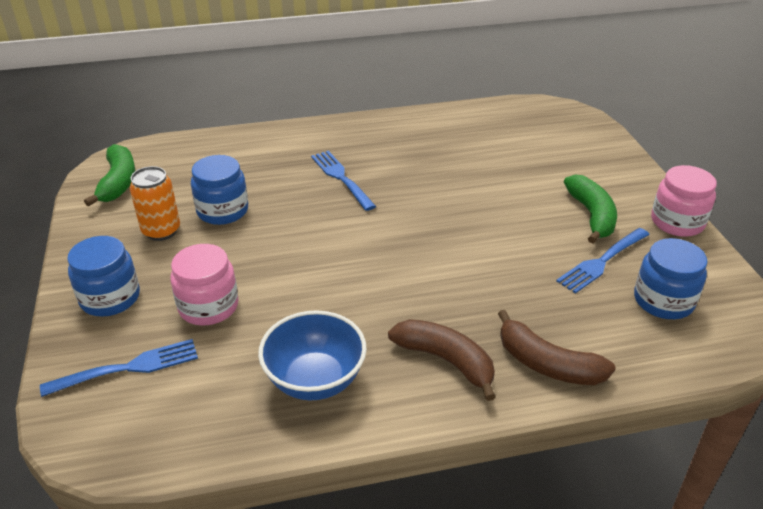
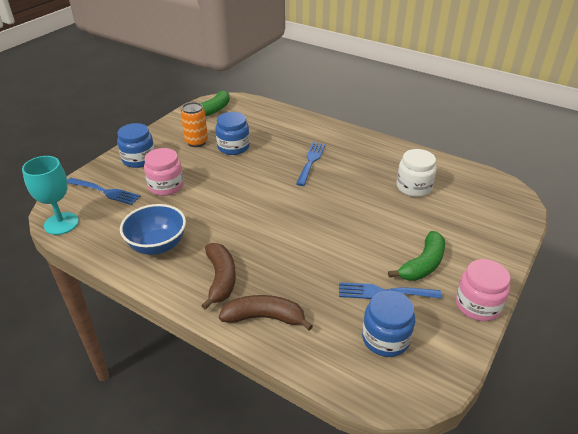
camera: 45 degrees right, 0 degrees up
(129, 452) = (61, 223): none -> turquoise goblet
(478, 149) = (413, 187): none -> white jar
(547, 364) = (264, 318): brown banana -> brown banana turned 105 degrees clockwise

